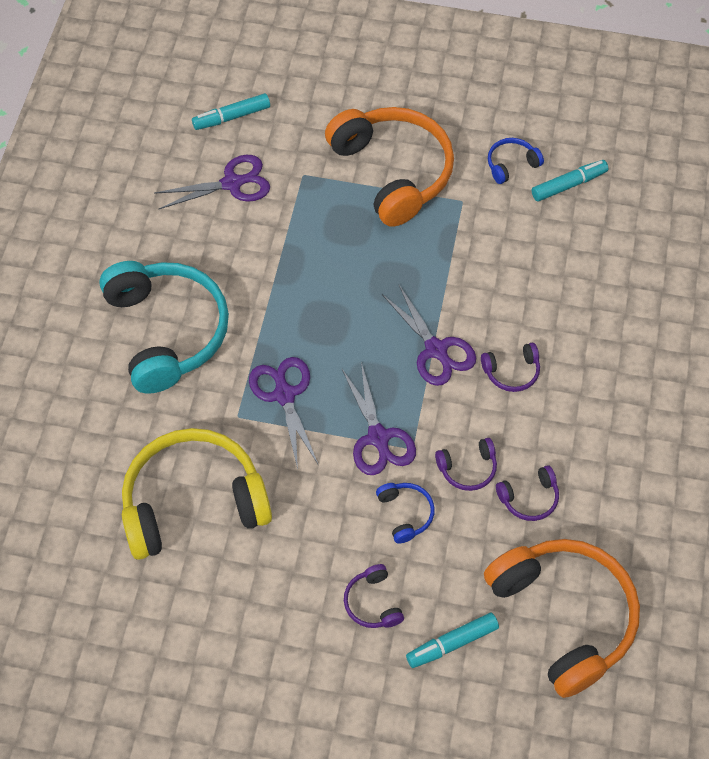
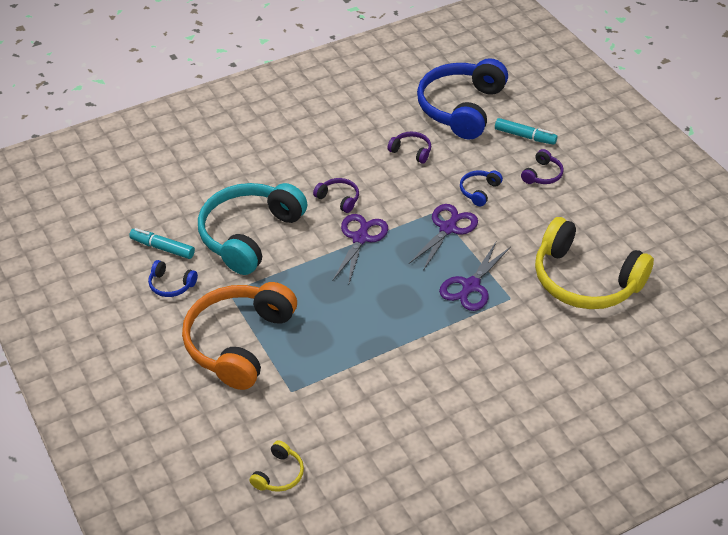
camera: 130 degrees left, 15 degrees down
(167, 331) = (497, 375): turquoise headphones -> turquoise headphones (249, 235)
(232, 117) = (279, 474): turquoise marker -> yellow headphones
(232, 183) = (341, 427): purple scissors -> none
(468, 468) = (422, 182): purple headphones -> none
(564, 616) = (461, 108): orange headphones -> blue headphones

